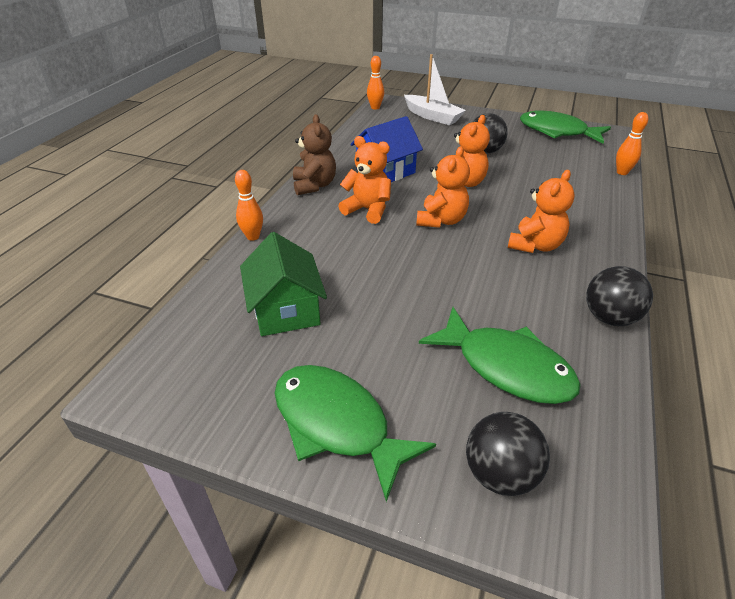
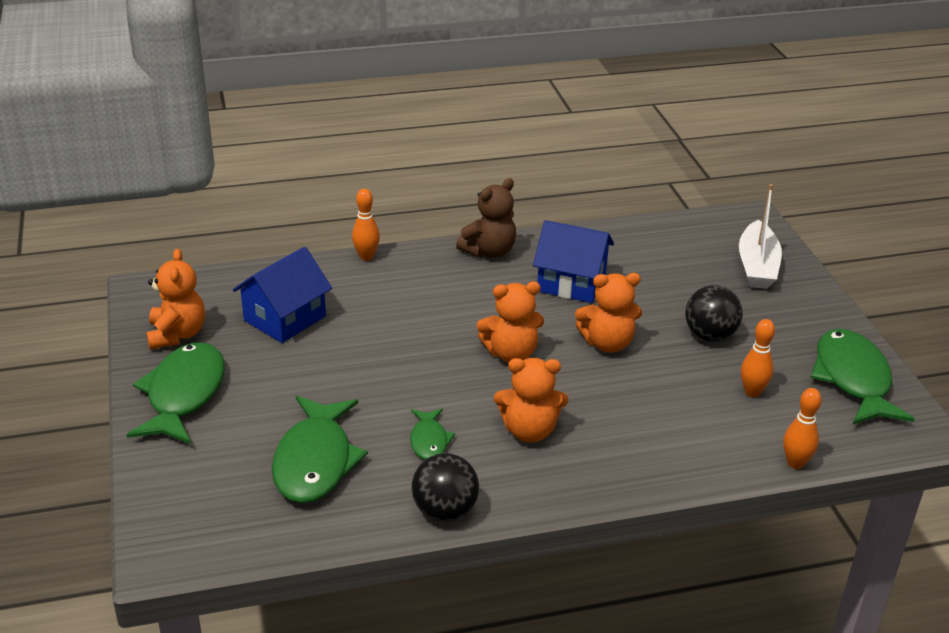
camera: 55 degrees right, 5 degrees down
(286, 310) = (285, 318): green house -> blue house
(368, 210) = (480, 301): orange teddy bear -> orange teddy bear (177, 334)
(375, 107) = (722, 217): orange bowling pin -> orange bowling pin (752, 392)
(500, 474) = (194, 489): black ball -> none
(517, 293) = (429, 440): none -> green fish

